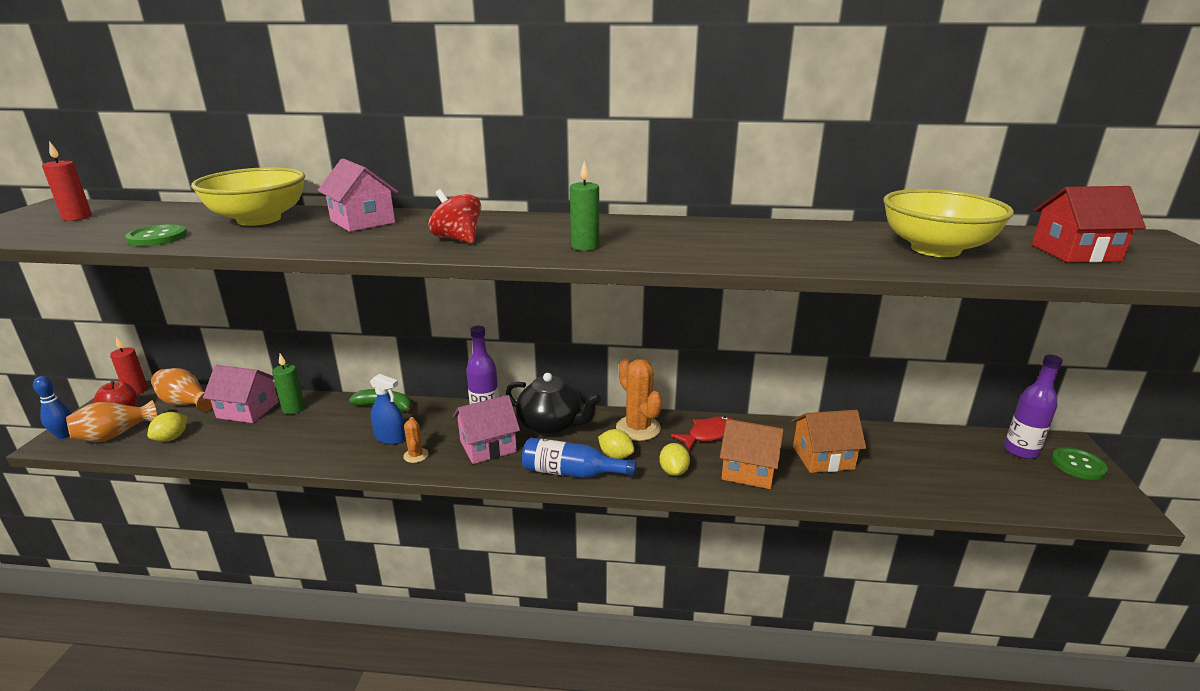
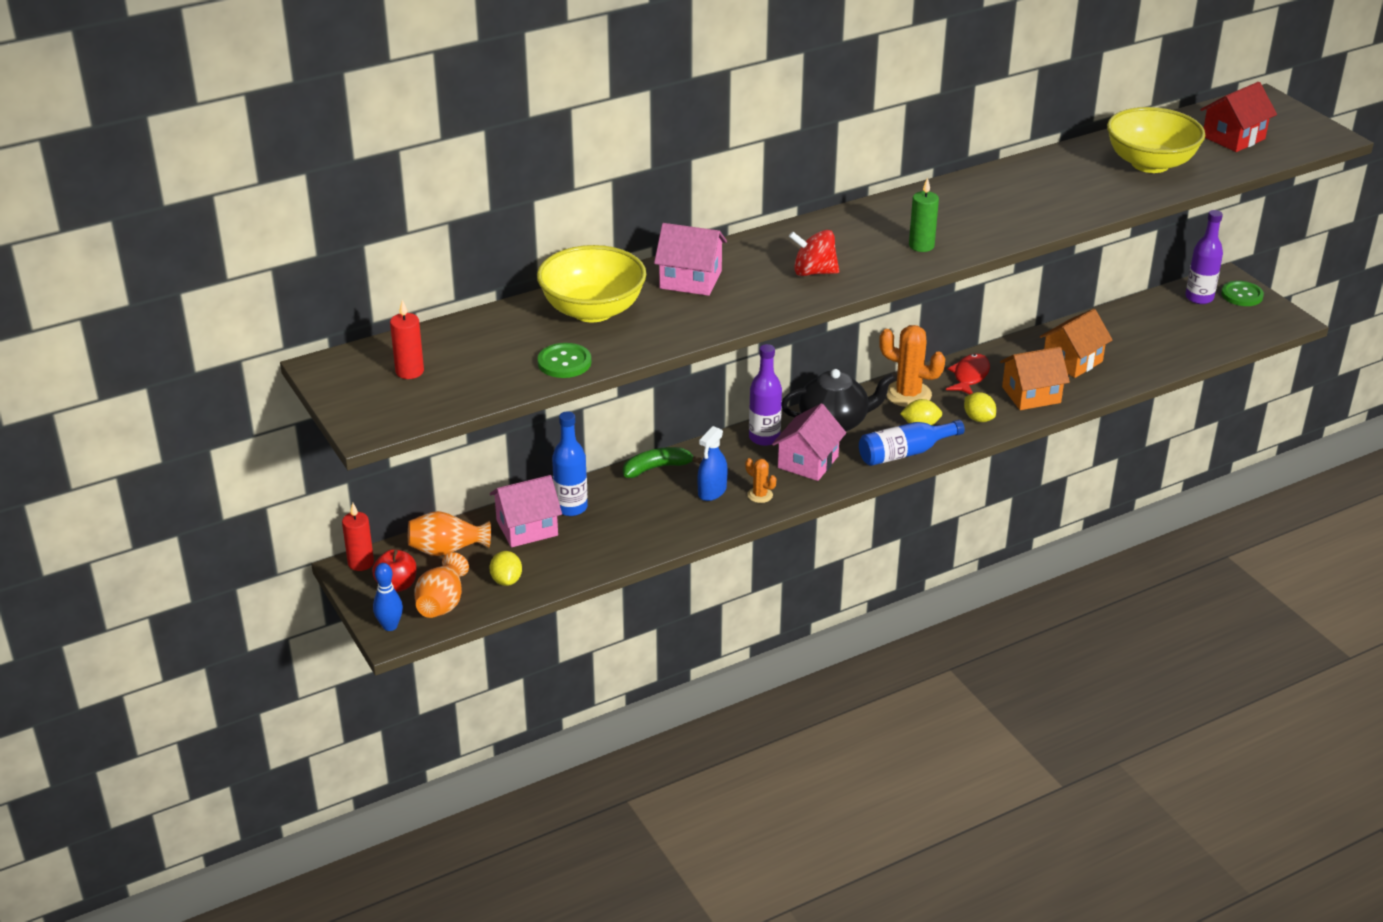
camera: 35 degrees left, 10 degrees up
(293, 409) = (571, 507): green candle -> blue bottle
(390, 438) = (712, 491): blue spray bottle -> blue spray bottle turned 135 degrees clockwise

